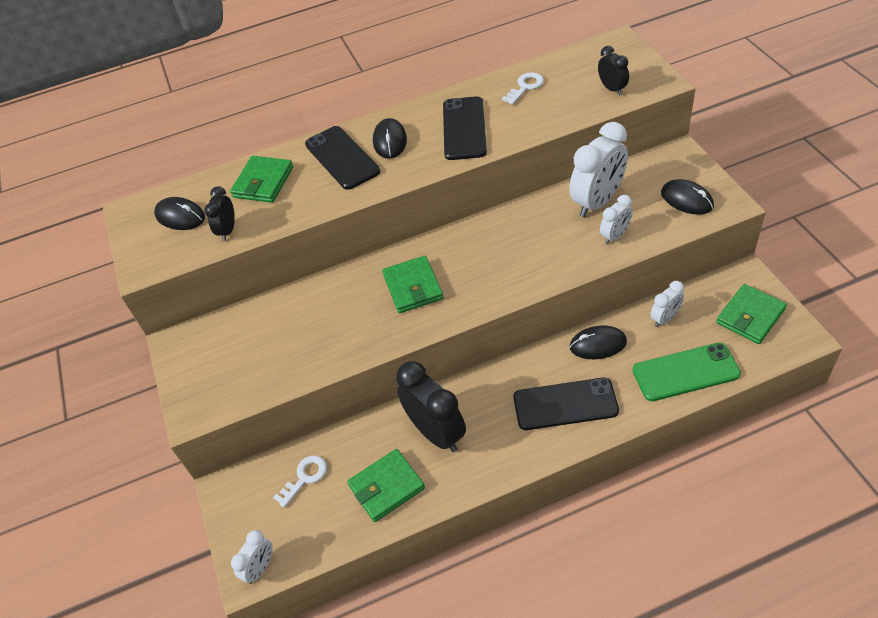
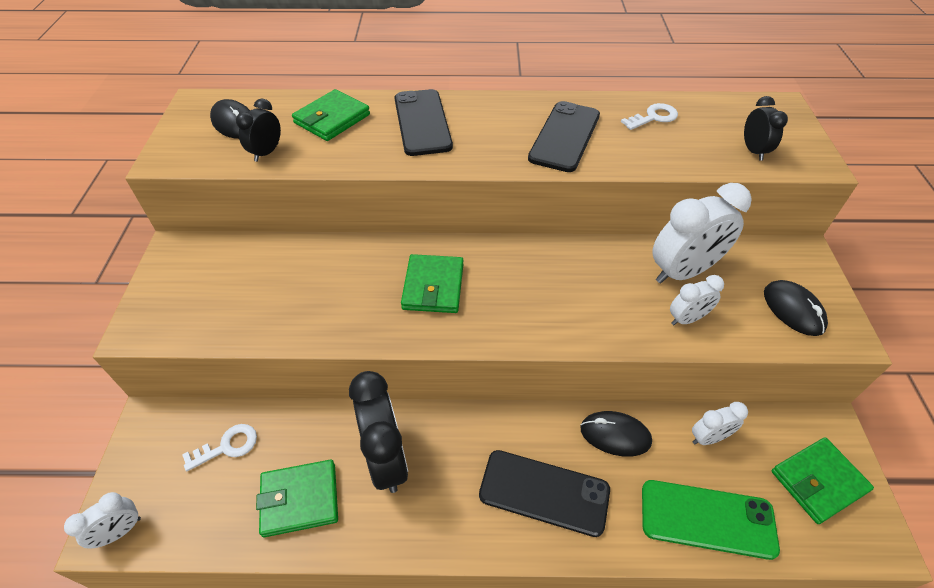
camera: 15 degrees right, 0 degrees up
(390, 141) = (480, 123): black mouse -> none

